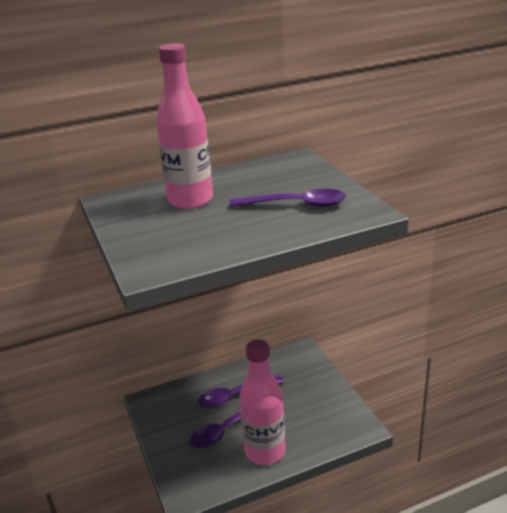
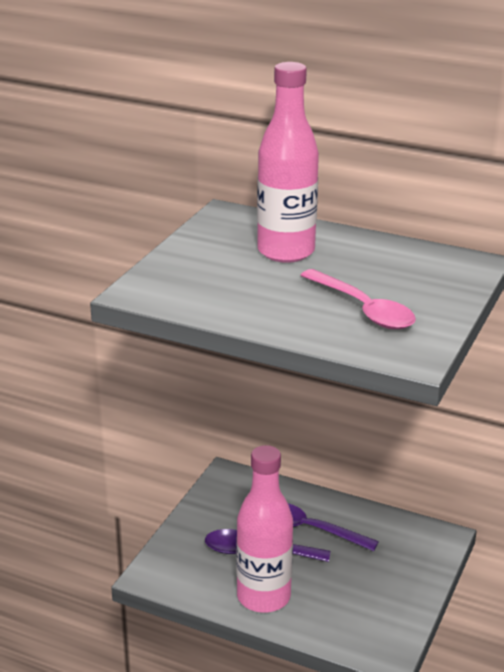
camera: 45 degrees right, 0 degrees up
(295, 205) = (363, 309): purple spoon -> pink spoon

